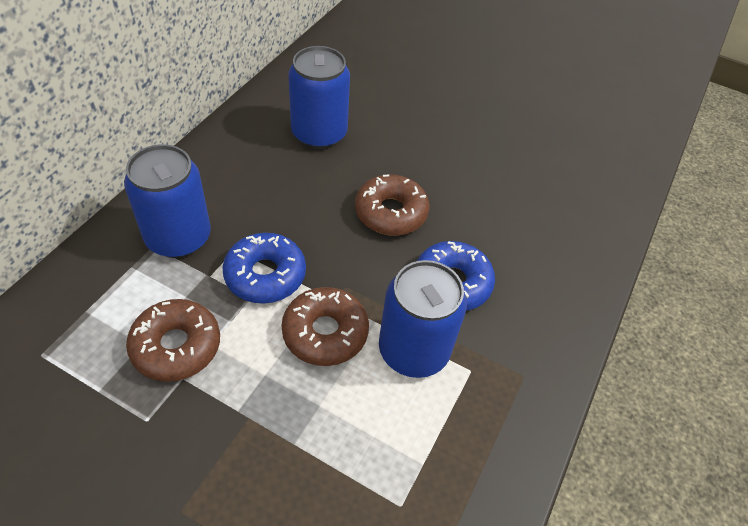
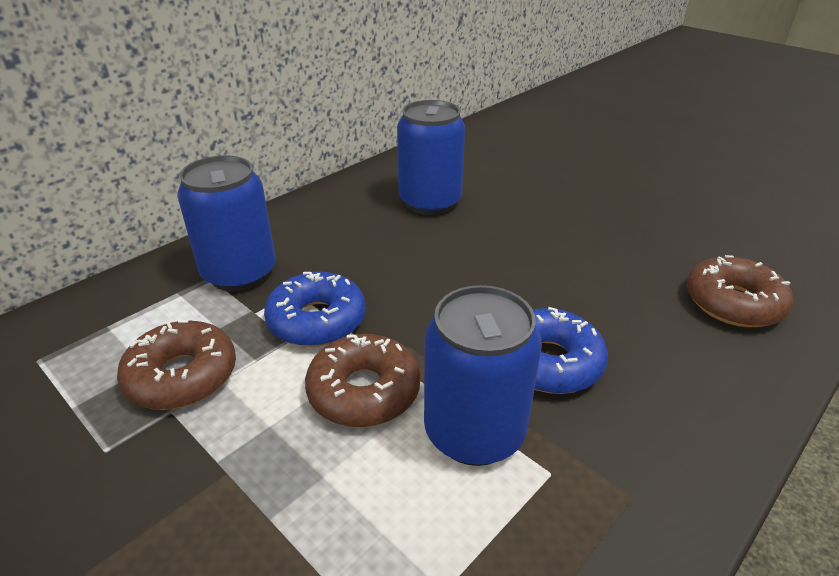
camera: 20 degrees right, 15 degrees down
(391, 212) = (489, 280): brown donut -> brown donut (733, 303)

